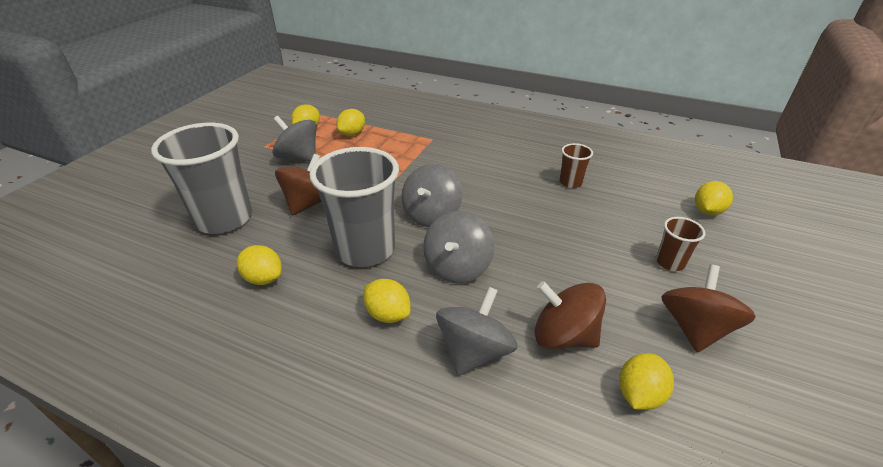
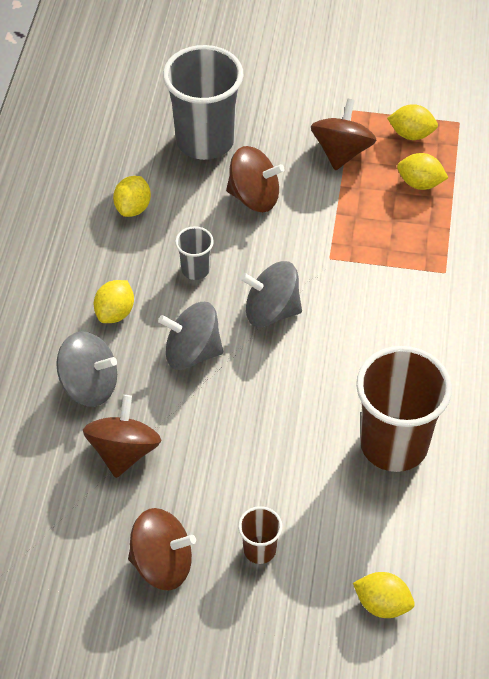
camera: 75 degrees right, 15 degrees up
(299, 157) = (341, 152): grey spinning top -> brown spinning top
(365, 249) = (195, 269): grey cup -> grey cup, size x0.46
(570, 182) = (393, 444): brown cup -> brown cup, size x2.19
(639, 394) = (73, 511): yellow lemon -> none

